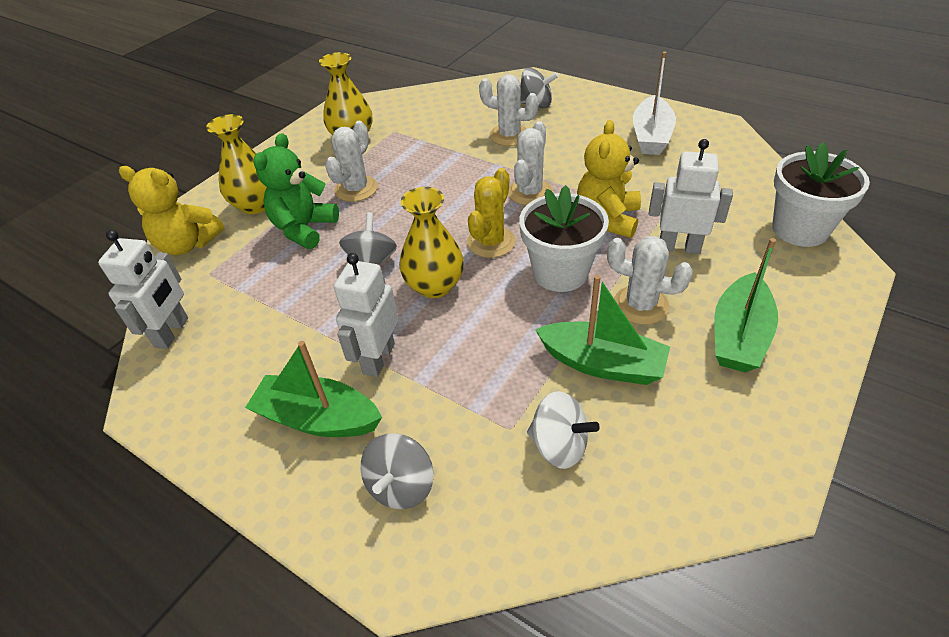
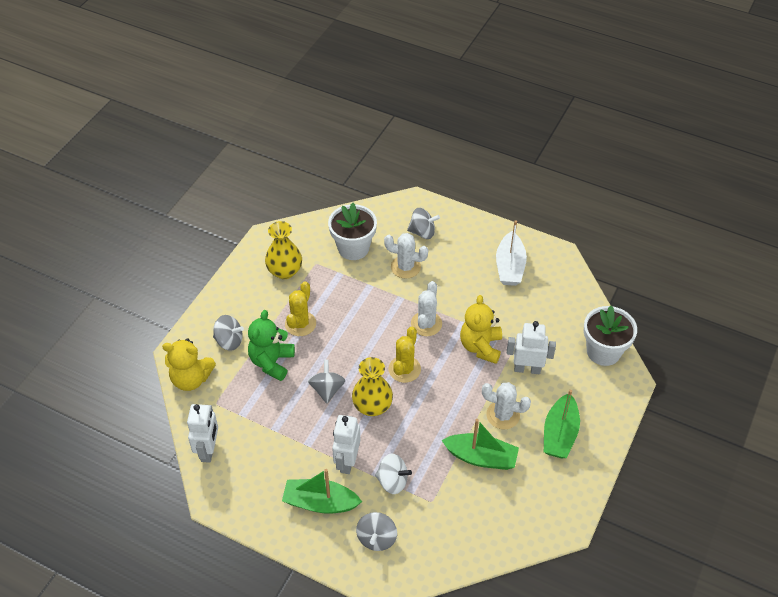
camera: 10 degrees left, 5 degrees up
(256, 205) = (229, 341): yellow vase -> grey spinning top
(356, 189) = (300, 324): white cactus -> yellow cactus
(559, 446) = (459, 509): white spinning top -> white spinning top (392, 481)
(560, 272) = (452, 392): white flower pot -> white flower pot (353, 248)

